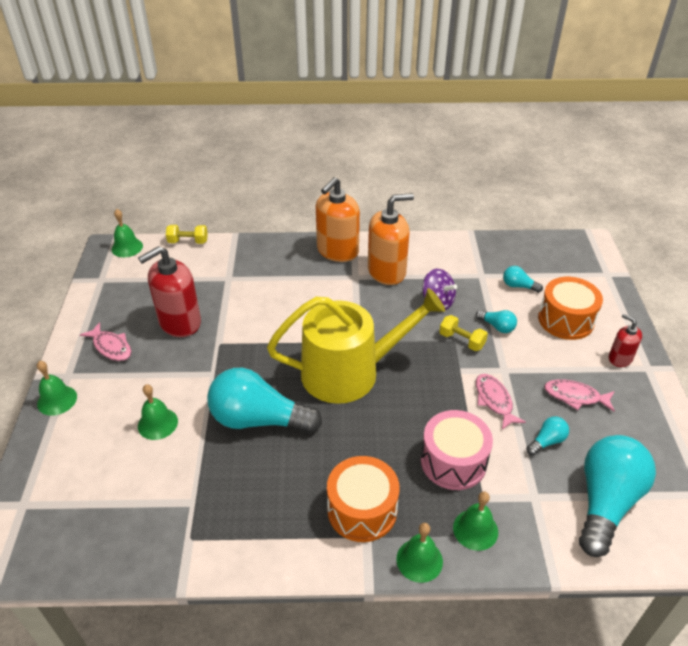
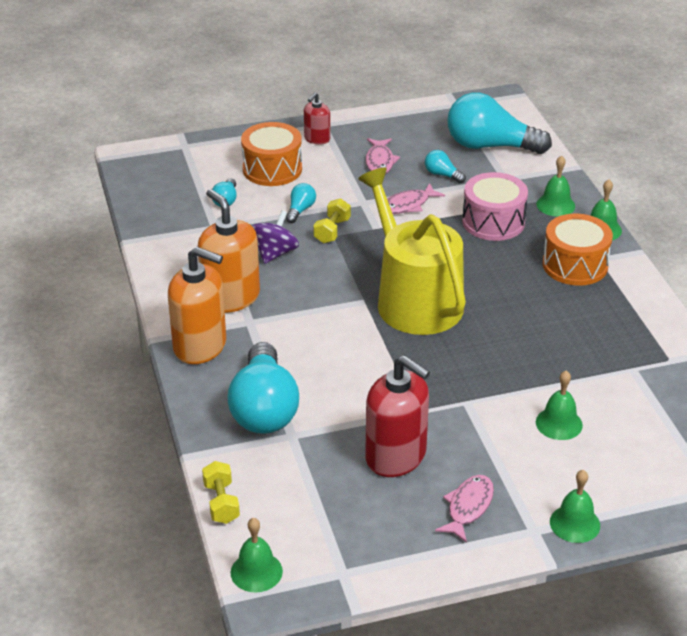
camera: 105 degrees left, 5 degrees down
(259, 419) = (512, 349): turquoise light bulb -> turquoise light bulb (264, 408)

